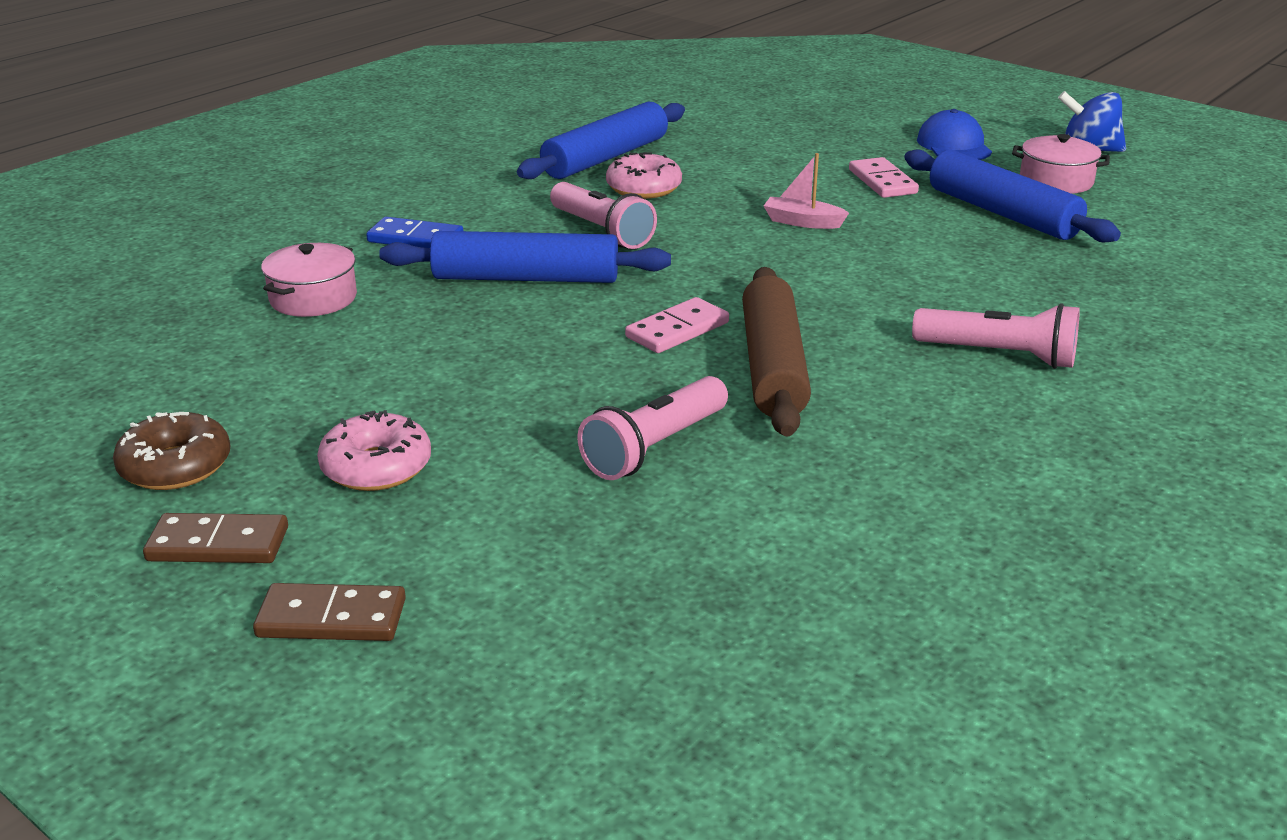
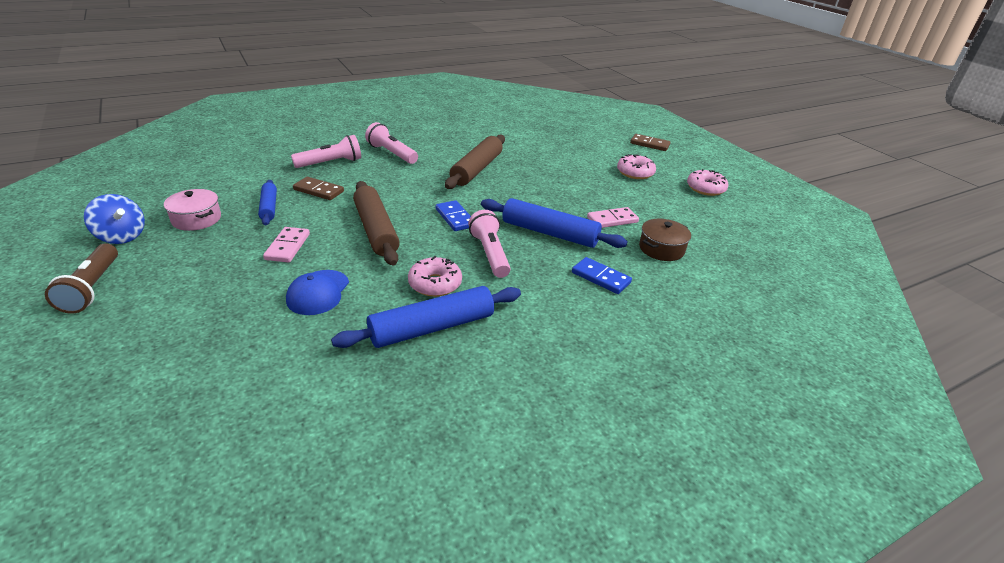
camera: 160 degrees left, 5 degrees up
(175, 466) = (705, 188): brown donut -> pink donut
(218, 544) = (684, 165): brown domino -> brown domino (318, 190)
(313, 298) = (661, 249): pink pot -> brown pot
(655, 447) = (541, 157): pink flashlight -> pink flashlight (330, 163)
(677, 330) = (499, 191): pink domino -> pink domino (612, 220)
(706, 264) = (455, 218): none -> blue domino
(802, 222) = (376, 230): pink boat -> brown rolling pin
(954, 145) = (185, 266): blue cap -> blue cap (318, 292)
(998, 117) = (92, 288): none -> brown flashlight
(1002, 213) = (269, 207): blue rolling pin -> blue rolling pin, size x0.58

